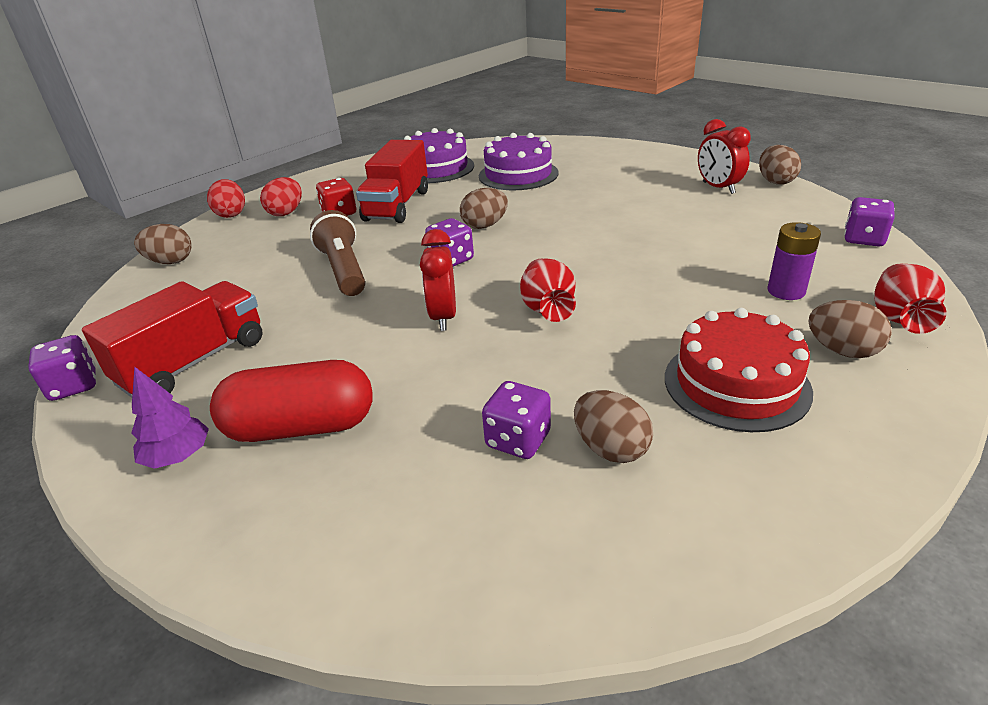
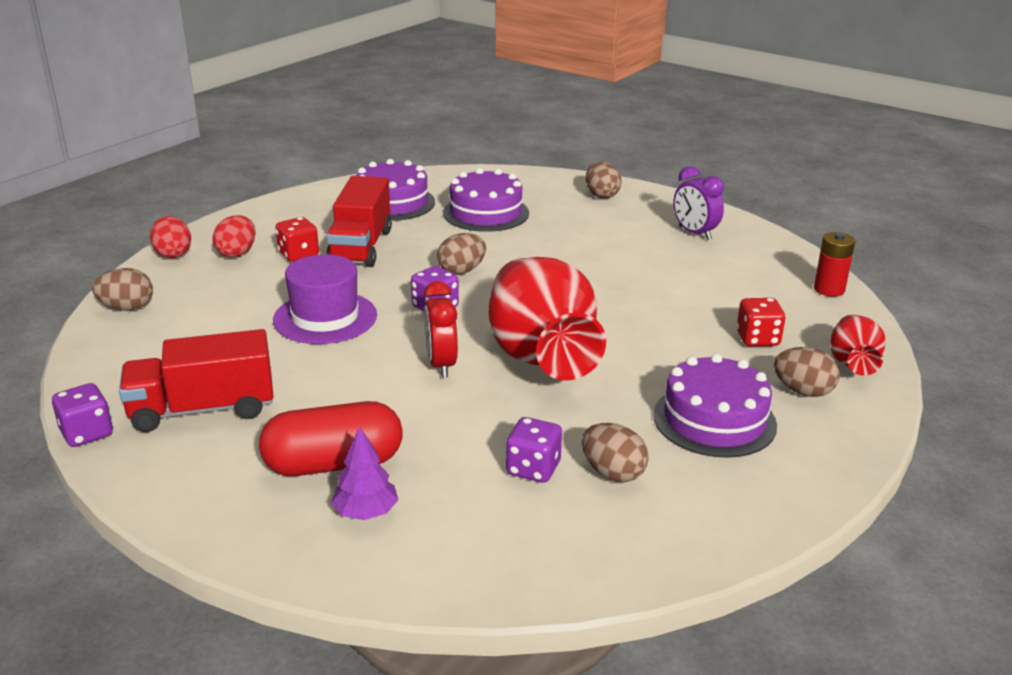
camera: 10 degrees left, 5 degrees down
(178, 456) = (226, 491): purple tree -> purple tree (365, 512)
(194, 362) = (203, 409): red truck -> red truck turned 135 degrees counterclockwise
(344, 270) = (325, 317): brown flashlight -> purple hat
(547, 309) = (541, 357): red vase -> red vase, size x2.06
(718, 188) = (695, 233): red clock -> purple clock
(736, 384) = (714, 420): red cake -> purple cake
(775, 181) = (750, 227): brown egg -> brown egg (601, 195)
(786, 291) = (757, 339): purple battery -> red dice
(863, 239) = (829, 289): purple dice -> red battery

